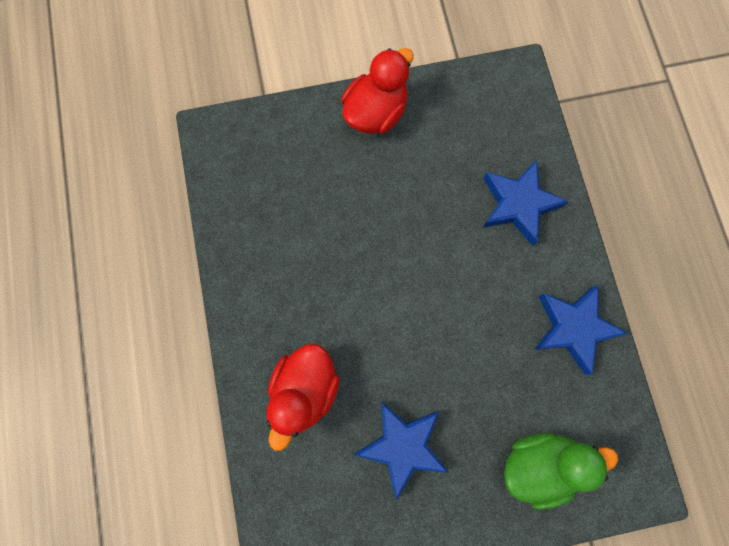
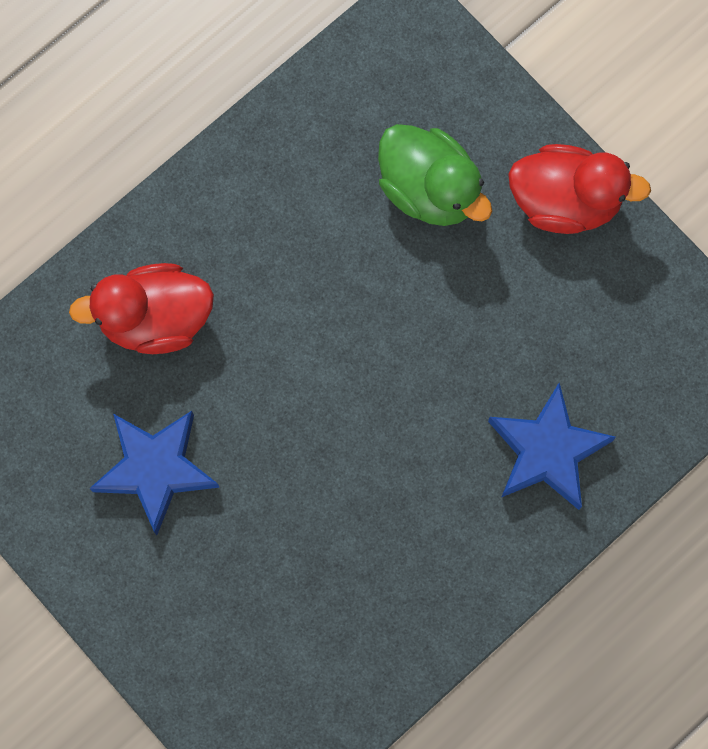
camera: 60 degrees right, 0 degrees up
(539, 464) = (225, 644): green duck -> green duck (429, 189)
(573, 328) = (420, 604): blue star -> none

